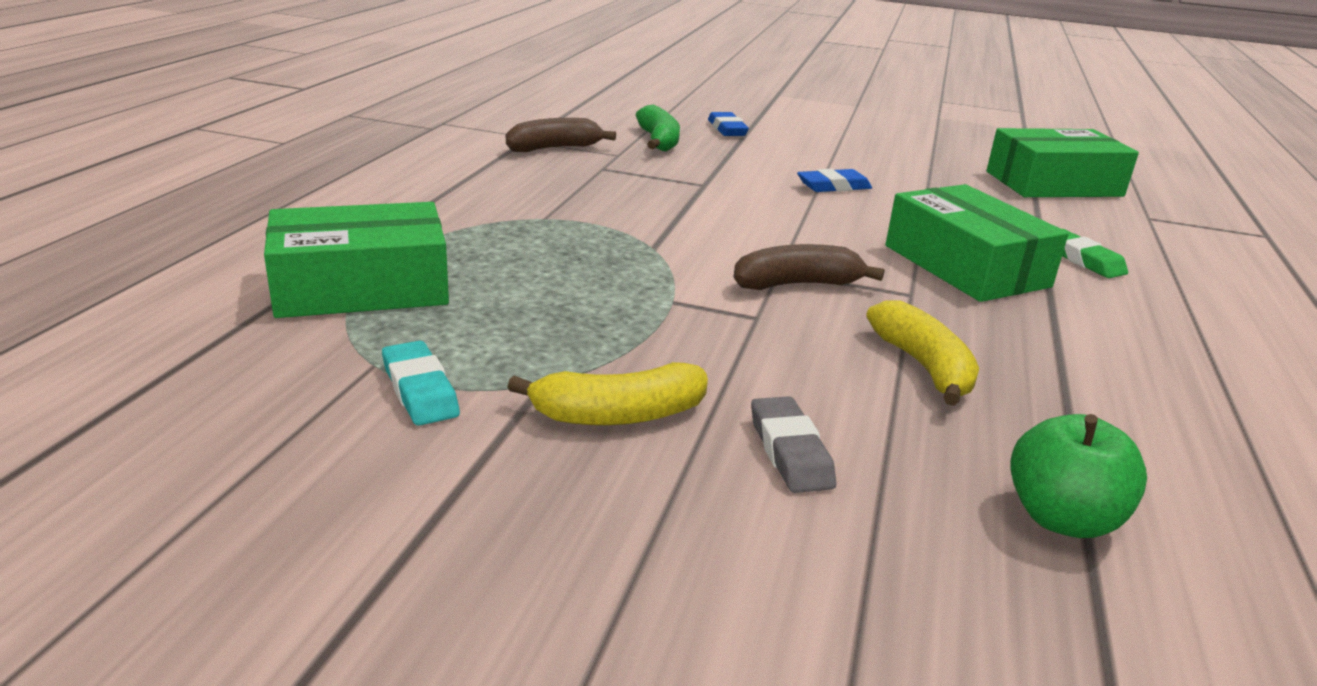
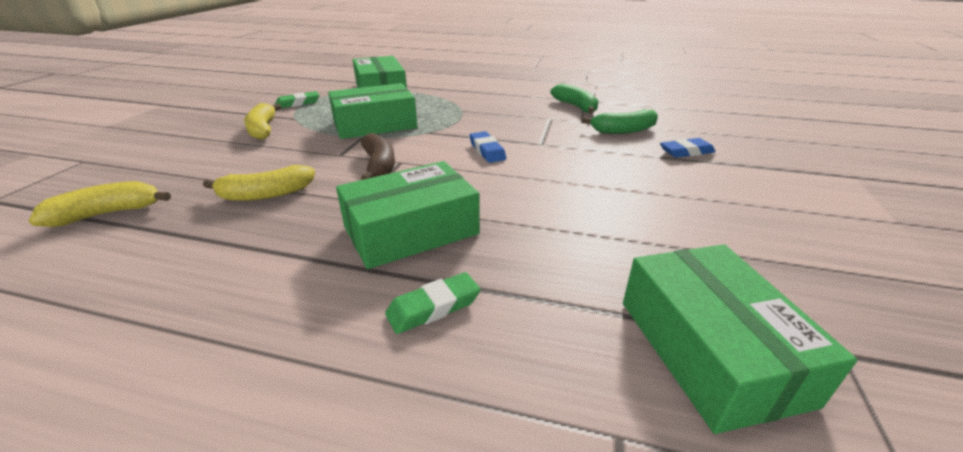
camera: 90 degrees right, 5 degrees up
(420, 390) = (298, 103): turquoise eraser -> green eraser
(554, 148) = (576, 106): brown banana -> green banana
(608, 290) = (375, 124): none -> green box
(790, 451) = (214, 157): grey eraser -> none
(833, 186) = (571, 188): blue eraser -> blue eraser (487, 150)
(1061, 518) = (108, 213): green apple -> yellow banana

